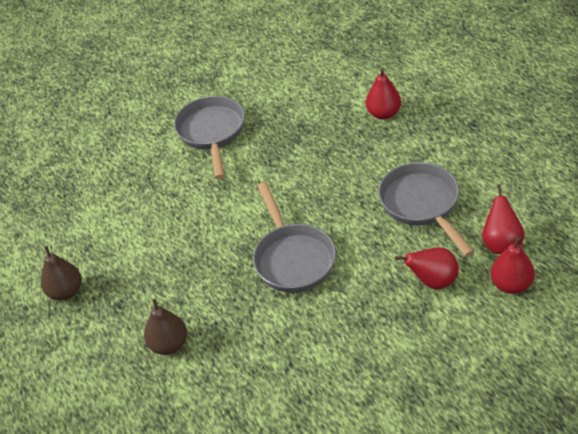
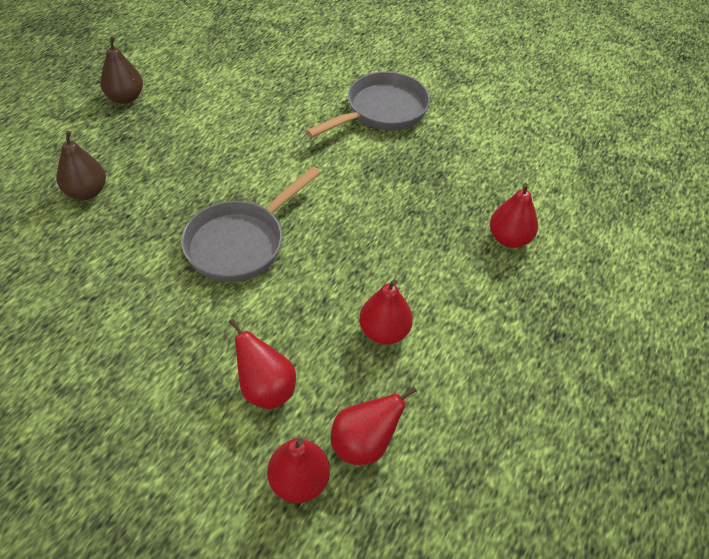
camera: 50 degrees right, 5 degrees up
(422, 205) = (384, 332): grey pan -> red pear

